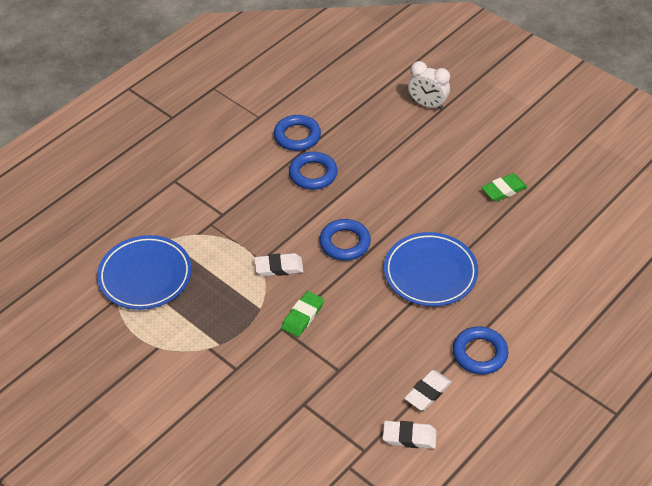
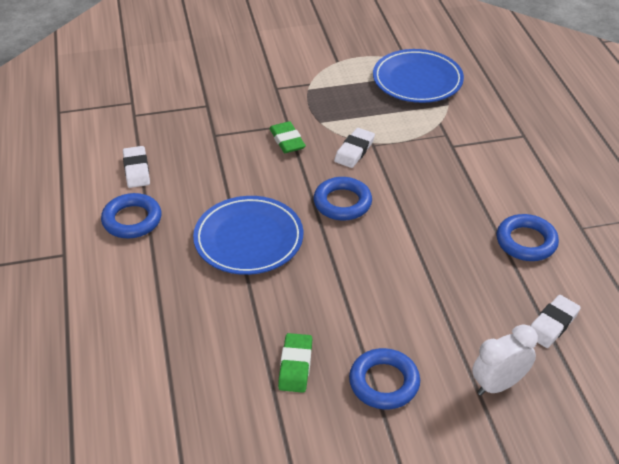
camera: 125 degrees right, 5 degrees down
(313, 174) = (456, 226): blue ring -> blue ring (384, 382)
(409, 437) = (114, 141): white eraser -> white eraser (552, 324)

